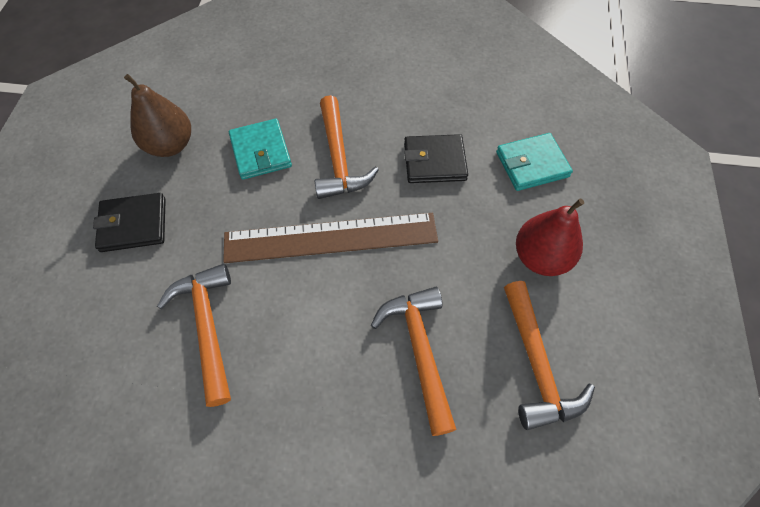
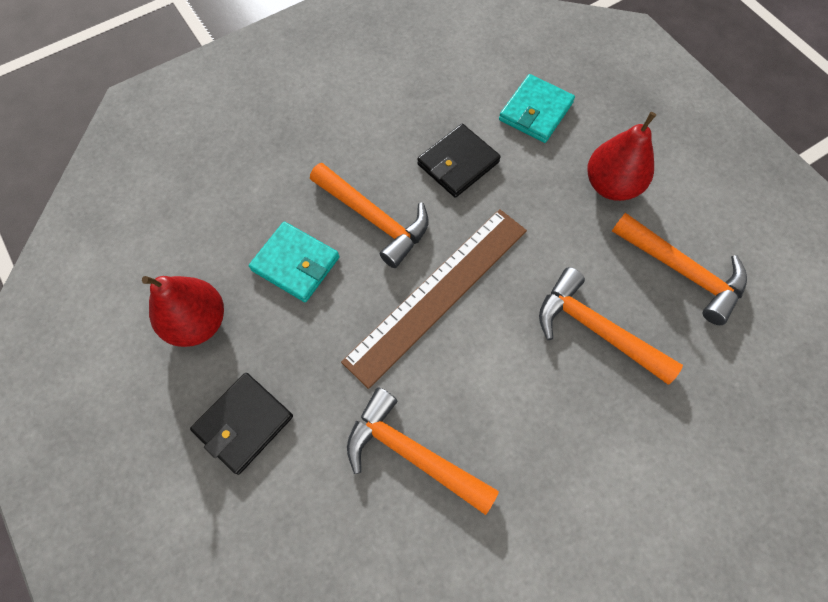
camera: 40 degrees left, 5 degrees up
(170, 145) = (198, 322): brown pear -> red pear

